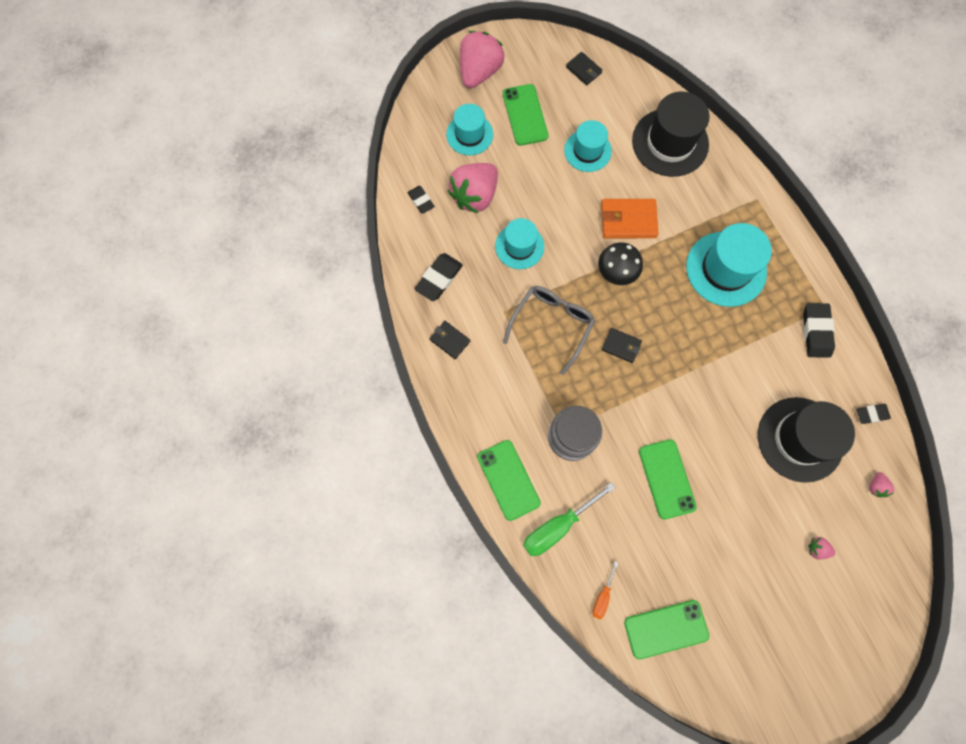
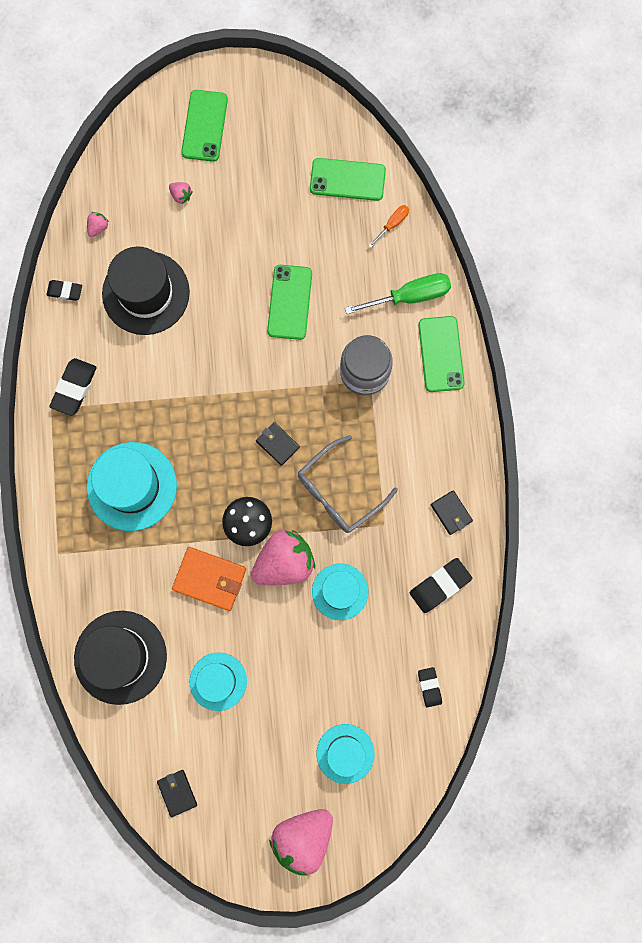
camera: 160 degrees left, 5 degrees up
(475, 196) = (367, 671): pink strawberry -> pink strawberry (284, 562)
(525, 115) = (271, 756): green phone -> green phone (204, 126)

